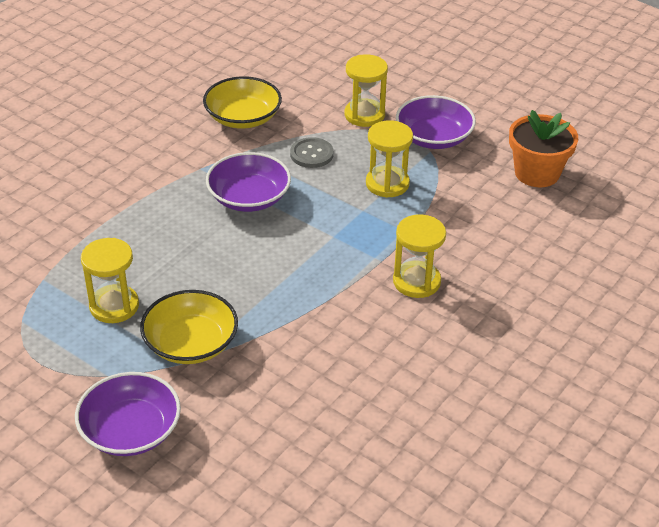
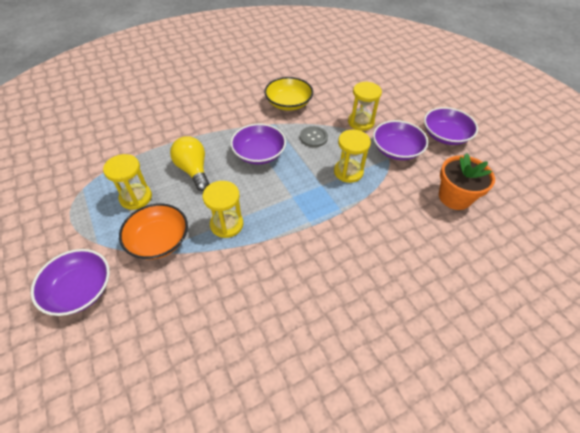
camera: 25 degrees right, 10 degrees up
(170, 247) = (193, 170): none -> yellow light bulb
(191, 343) = (158, 240): yellow bowl -> orange bowl
(416, 281) = (326, 250): yellow hourglass -> yellow hourglass (227, 224)
(487, 100) = (445, 135): none -> purple bowl

